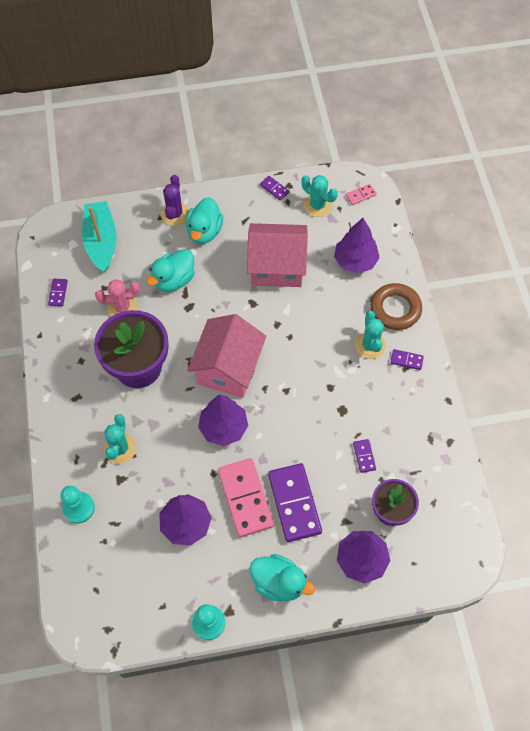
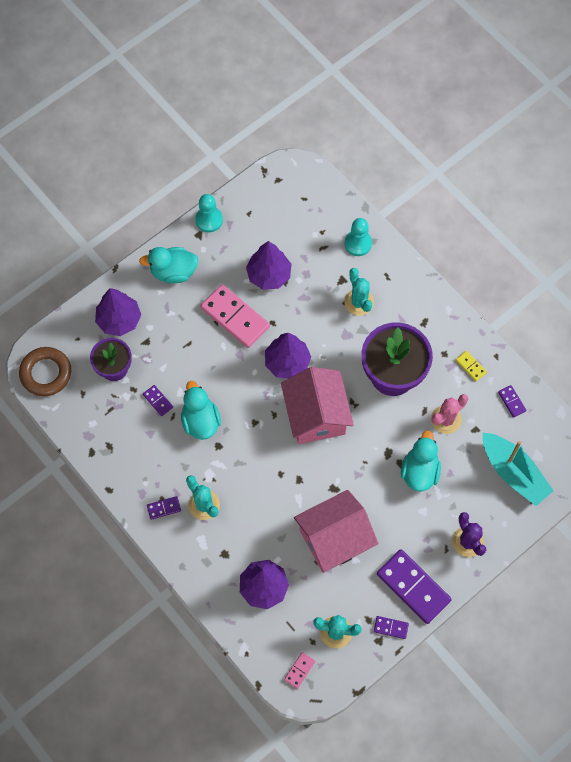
camera: 150 degrees right, 5 degrees up
(67, 338) = (470, 366): none -> yellow domino
(204, 231) = (426, 538): turquoise duck -> turquoise duck (200, 421)
(294, 503) = (194, 334): purple domino -> purple domino (413, 587)
(395, 309) = (199, 555): brown ring -> brown ring (46, 373)

